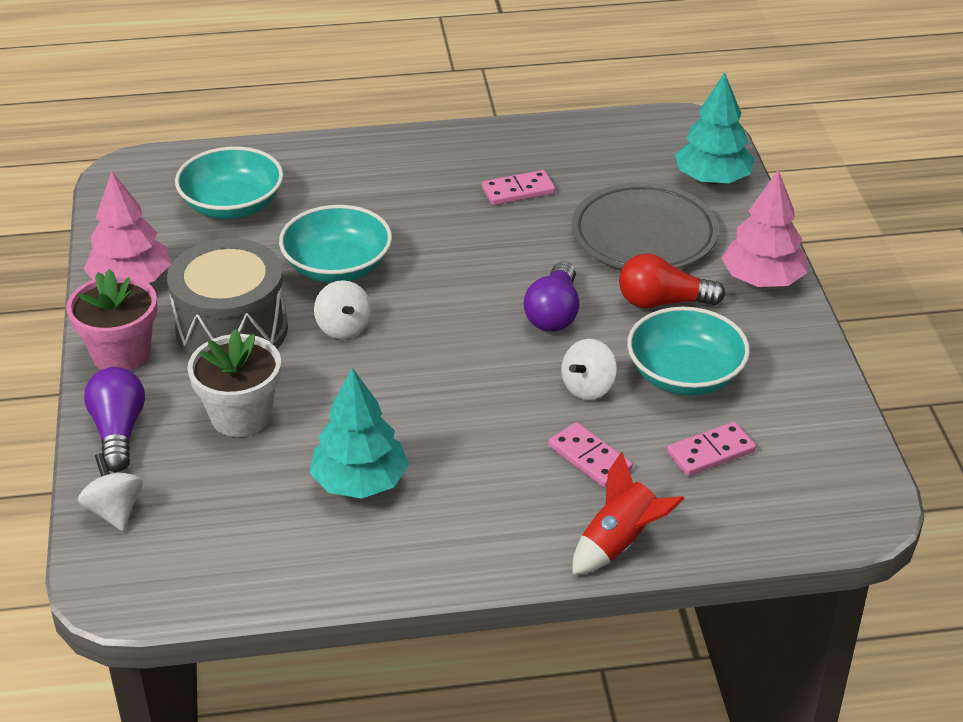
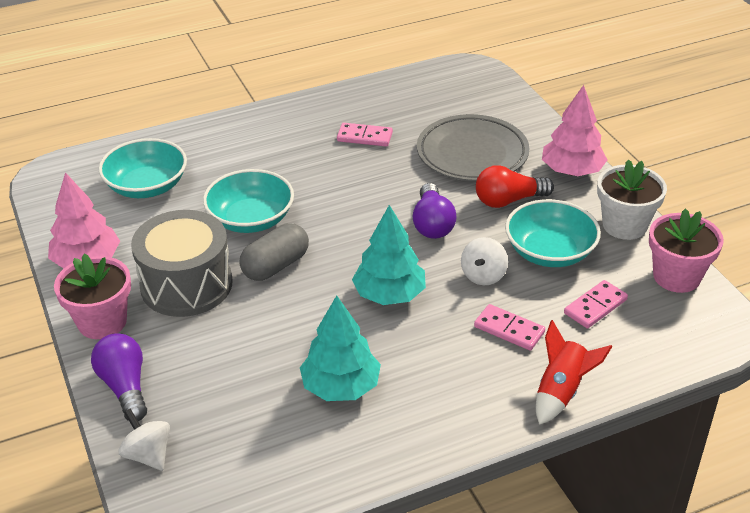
camera: 15 degrees left, 0 degrees up
(241, 416) = (222, 353): white flower pot -> white flower pot (624, 225)
(343, 328) = (275, 266): white spinning top -> grey capsule
(518, 191) = (364, 137): pink domino -> pink domino turned 45 degrees clockwise
(712, 179) = (502, 104): turquoise tree -> turquoise tree (389, 294)
(833, 436) = (676, 276): none -> pink flower pot

